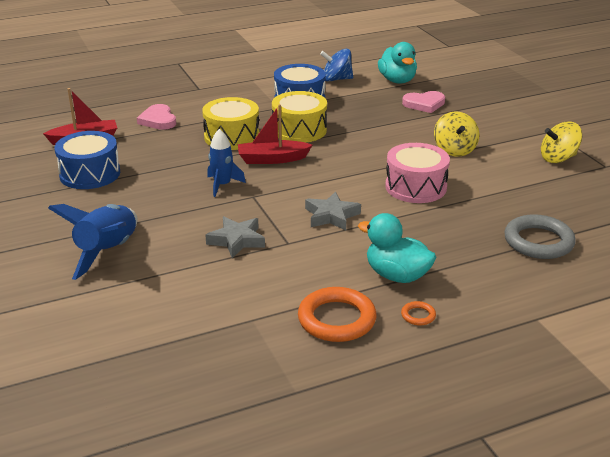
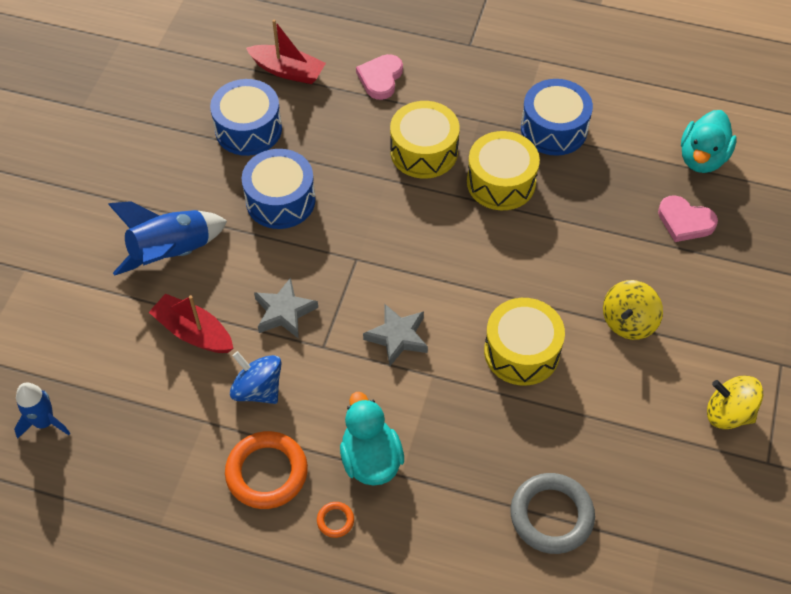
camera: 40 degrees right, 25 degrees up
(160, 194) = (280, 200): none -> blue drum
(222, 185) = (345, 223): blue rocket -> blue rocket (44, 422)
(272, 159) = (427, 213): red boat -> red boat (194, 332)
(336, 79) = (634, 114): blue spinning top -> blue spinning top (258, 389)
(415, 187) = (521, 352): pink drum -> yellow drum

